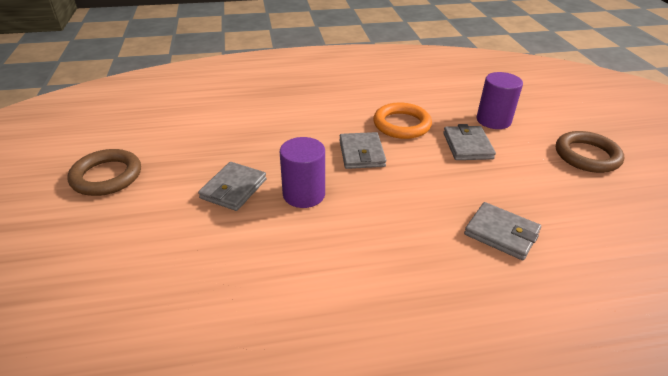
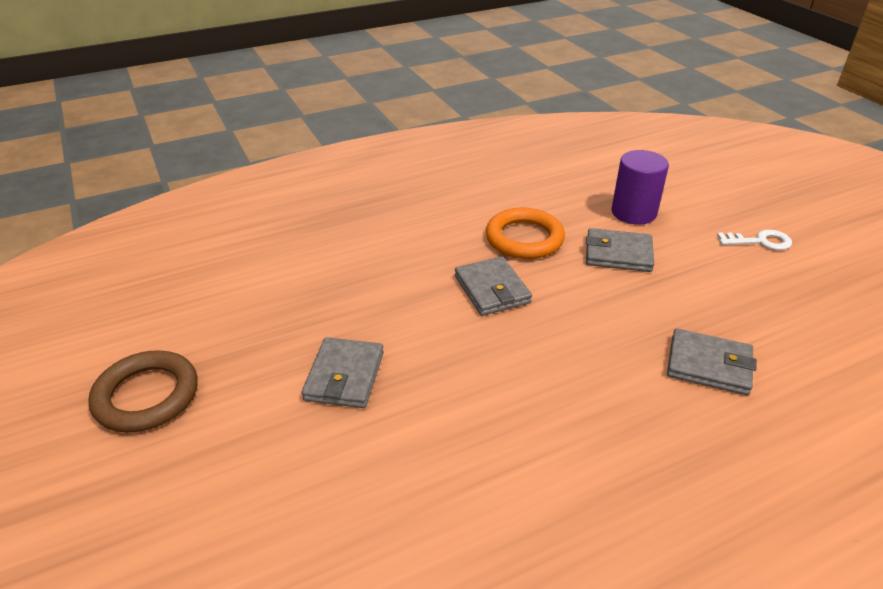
camera: 15 degrees left, 0 degrees up
(304, 194) = (444, 364): purple cylinder -> none
(467, 146) = (618, 254): grey wallet -> grey wallet turned 60 degrees counterclockwise
(587, 156) = (759, 241): brown ring -> white key

